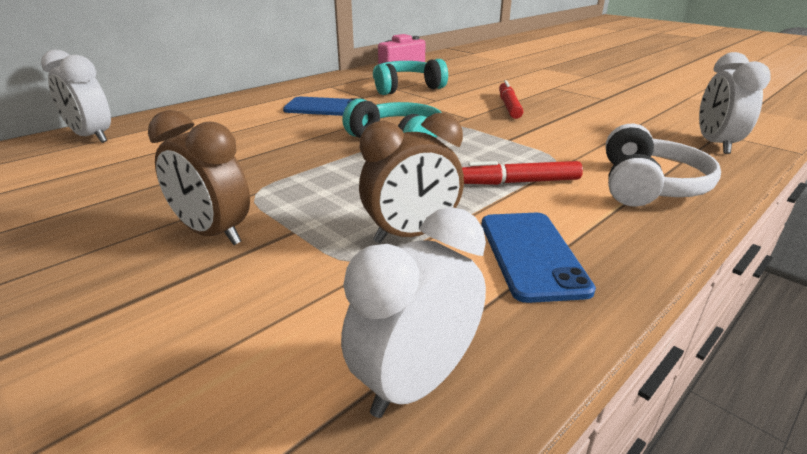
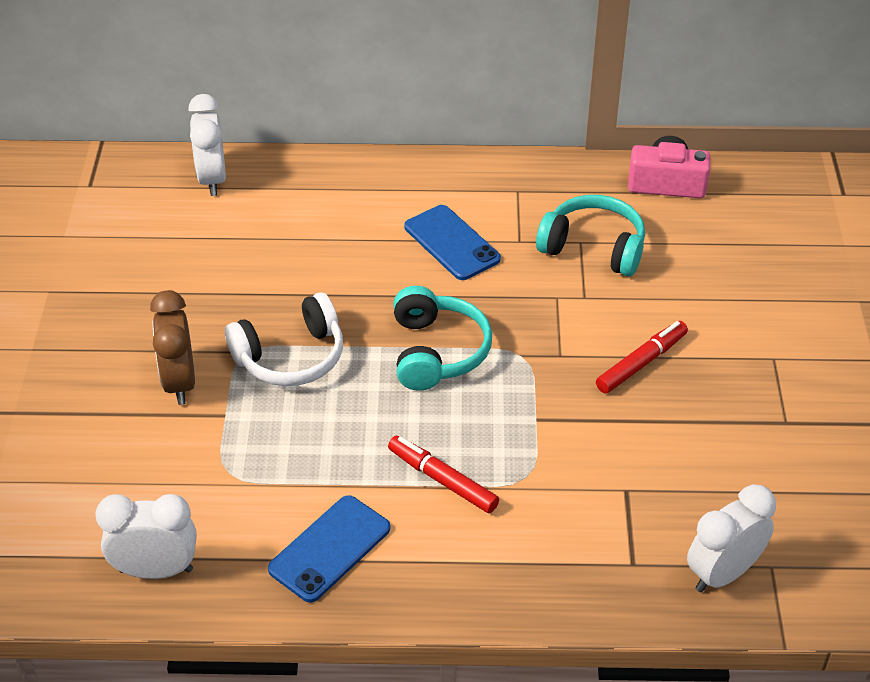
camera: 45 degrees right, 15 degrees up
(411, 235) = (286, 474): brown clock -> none
(648, 186) = (535, 562): white headphones -> white headphones (291, 357)

